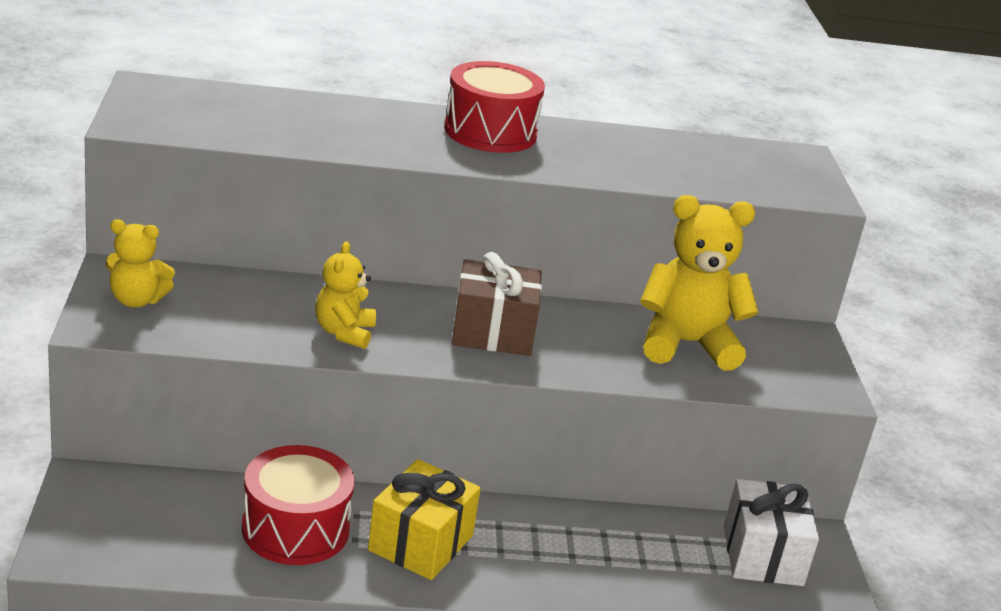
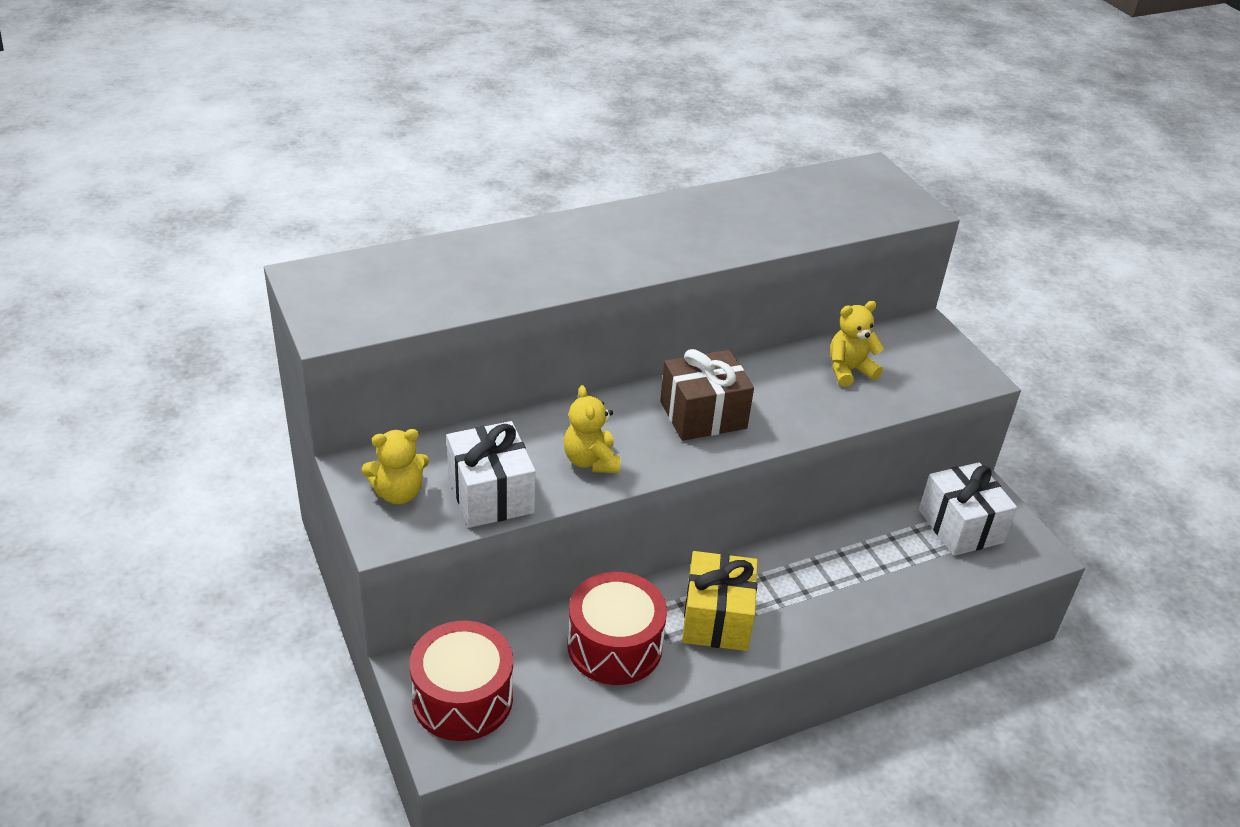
camera: 20 degrees left, 10 degrees up
(222, 327) = (490, 494): none -> white gift
(490, 132) = (628, 228): red drum -> red drum (463, 698)
(686, 344) = (849, 370): yellow teddy bear -> yellow teddy bear, size x0.57

